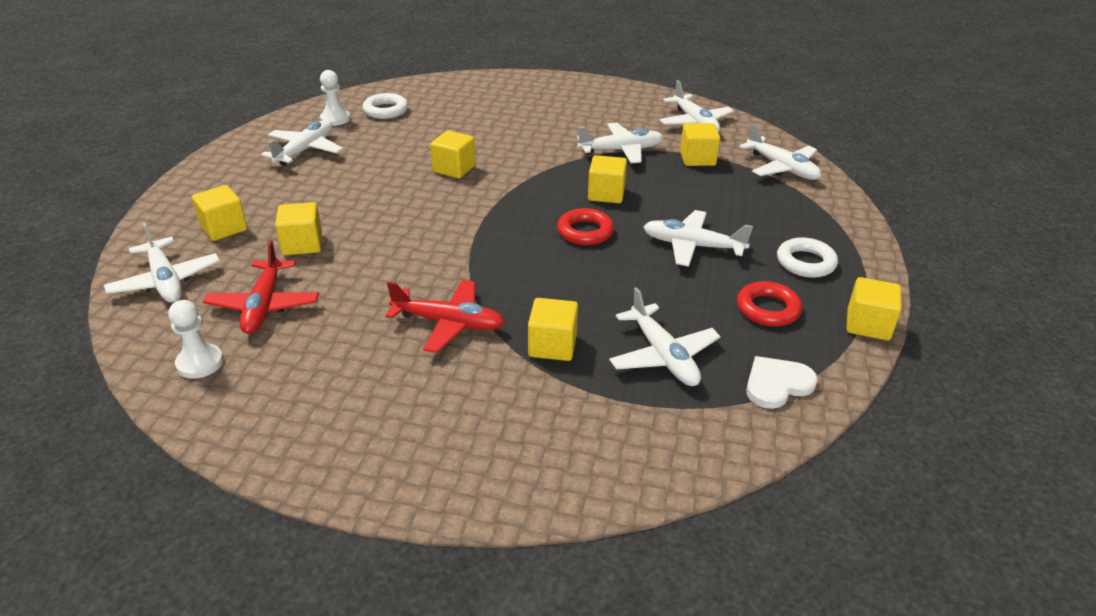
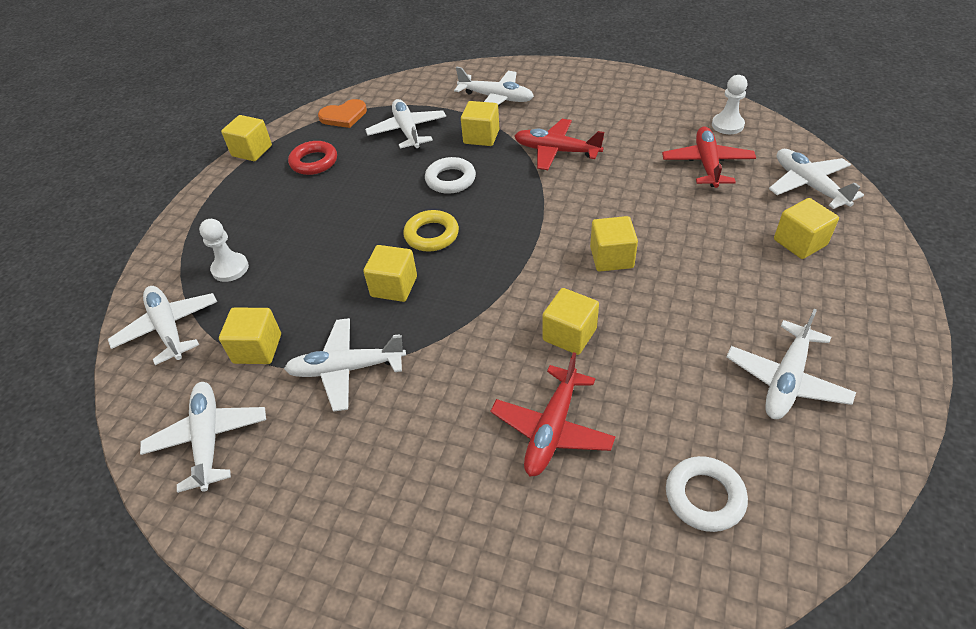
camera: 170 degrees left, 10 degrees up
(302, 244) = (706, 222): yellow cube -> yellow cube (611, 257)
(335, 119) = (782, 470): white pawn -> white pawn (230, 268)
(471, 129) = (552, 429): none -> red plane
(585, 232) = (431, 235): red ring -> yellow ring
(692, 246) = (338, 218): white plane -> white plane (496, 98)
(777, 384) = (344, 116): white heart -> orange heart
(805, 262) = (252, 201): white ring -> white ring (450, 179)

